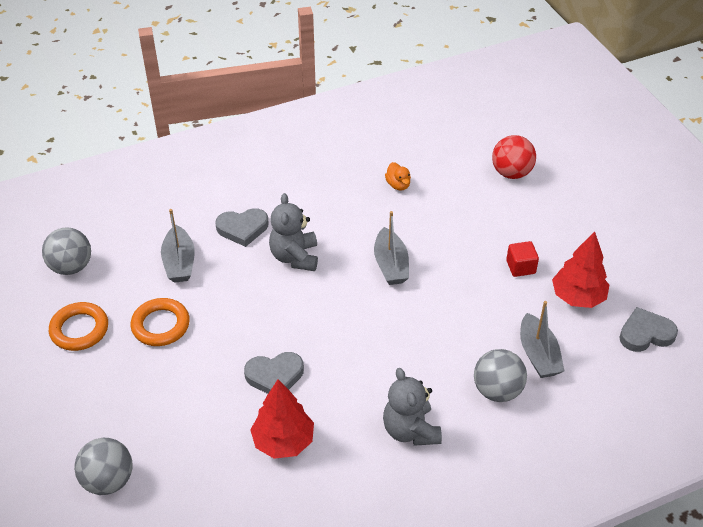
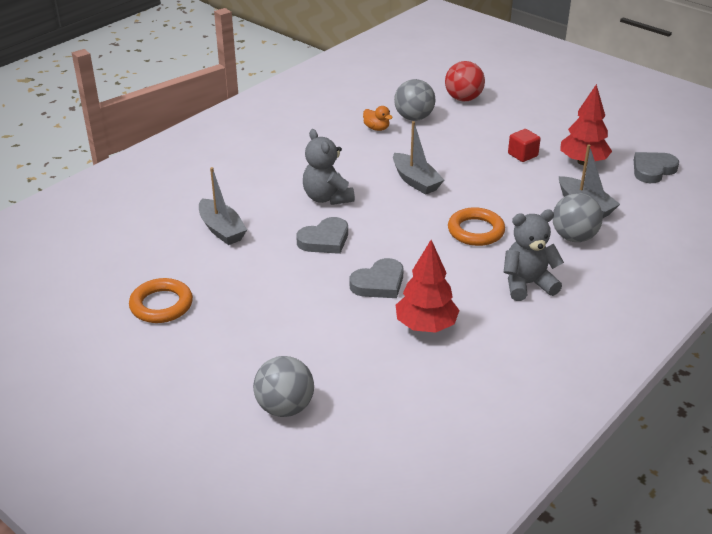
camera: 25 degrees left, 10 degrees down
(71, 267) = (114, 261): grey ball -> grey ball (414, 118)
(161, 325) = (241, 279): orange ring -> orange ring (476, 231)
(242, 228) = (262, 191): grey heart -> grey heart (325, 240)
(410, 430) = (527, 284): grey teddy bear -> grey teddy bear turned 120 degrees clockwise

